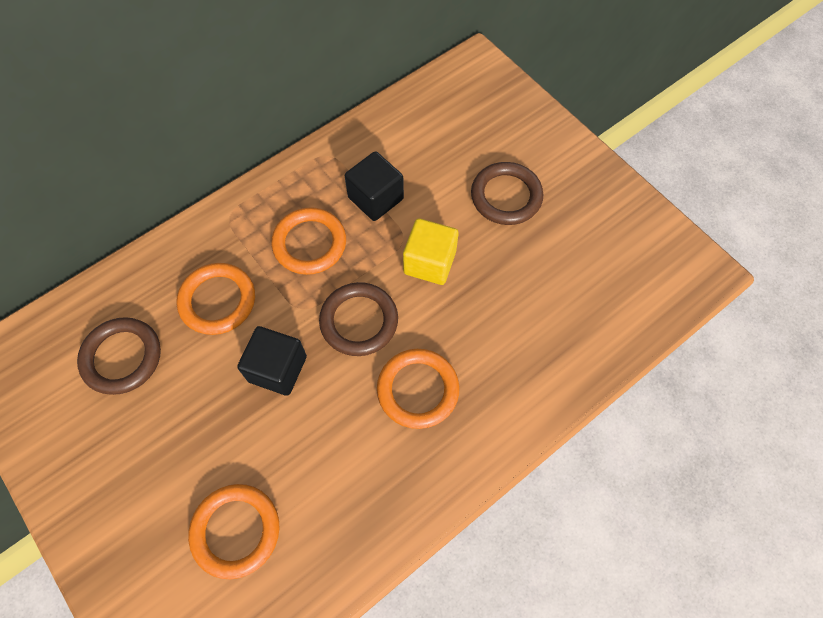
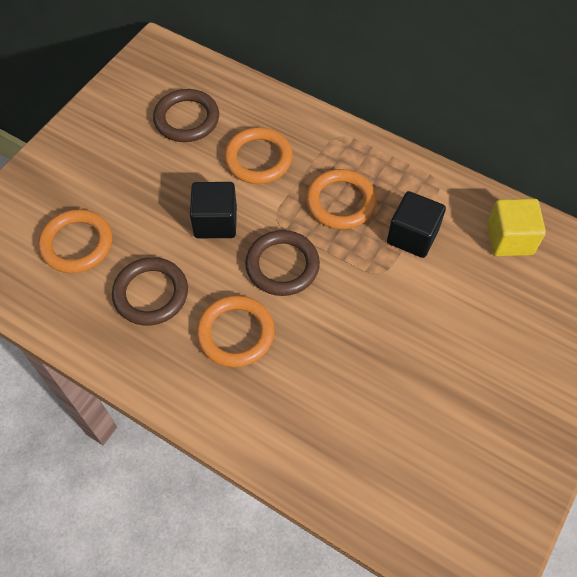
camera: 70 degrees right, 5 degrees down
(429, 262) = (366, 302): yellow cube -> yellow cube (509, 239)
(506, 196) = (474, 348): brown ring -> brown ring (151, 294)

